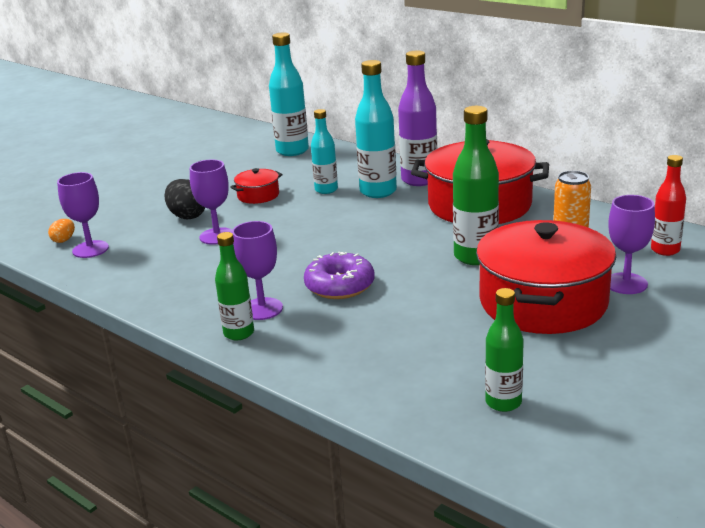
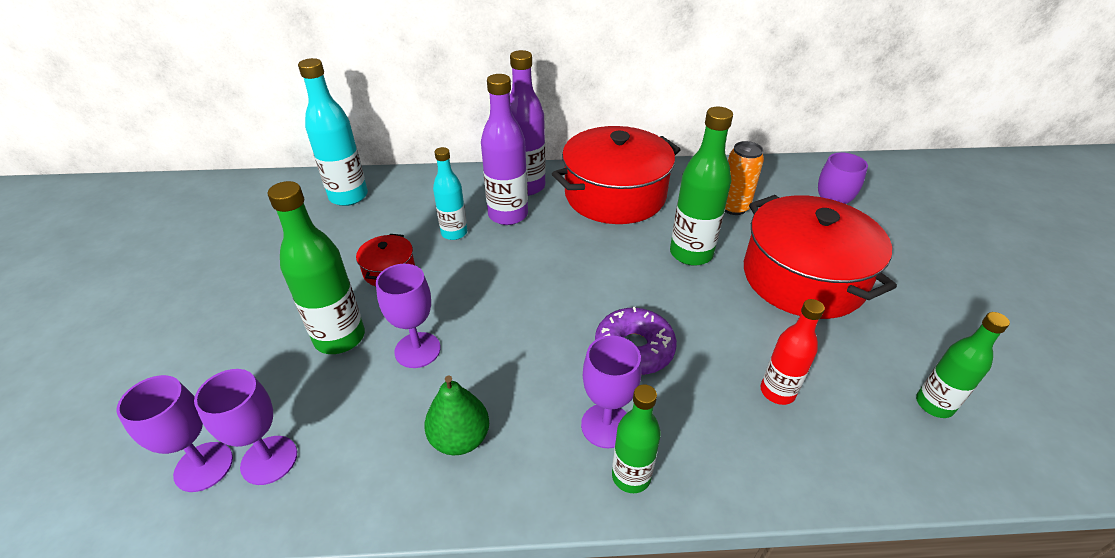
camera: 45 degrees left, 15 degrees up
(64, 240) = (204, 466): orange egg -> purple goblet
(180, 279) = (460, 438): none -> green pear
(187, 216) = (340, 338): black egg -> green bottle
(378, 191) = (508, 215): turquoise bottle -> purple bottle
(665, 250) = (796, 186): red bottle -> red bottle (777, 392)

